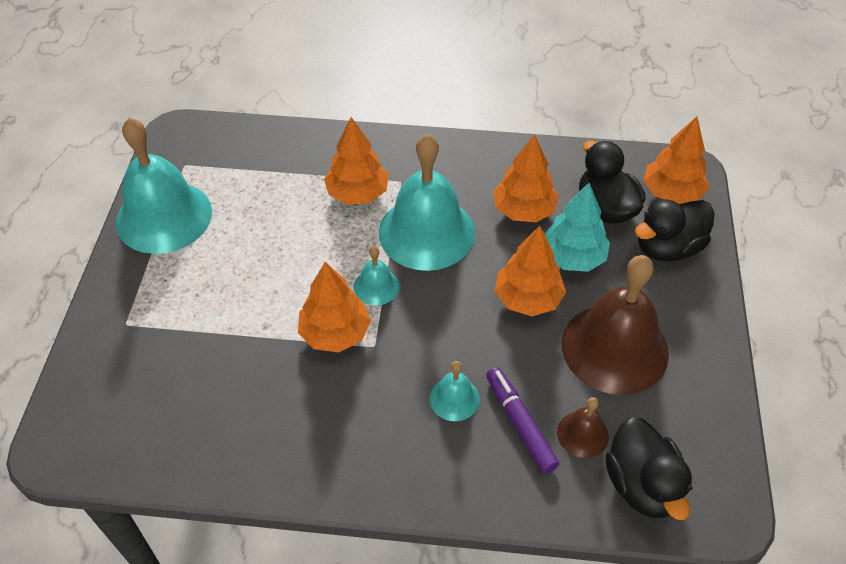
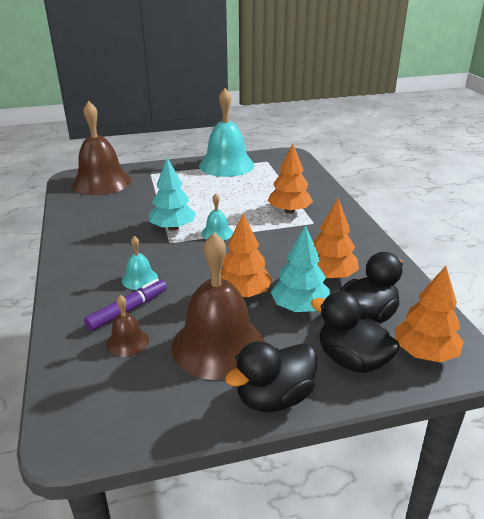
camera: 70 degrees right, 20 degrees down
(112, 403) = (101, 182): none -> brown bell
(335, 333) = (173, 228): orange tree -> turquoise tree
(426, 232) = (276, 241): turquoise bell -> none
(642, 485) = (87, 382): black duck -> black duck (274, 398)

